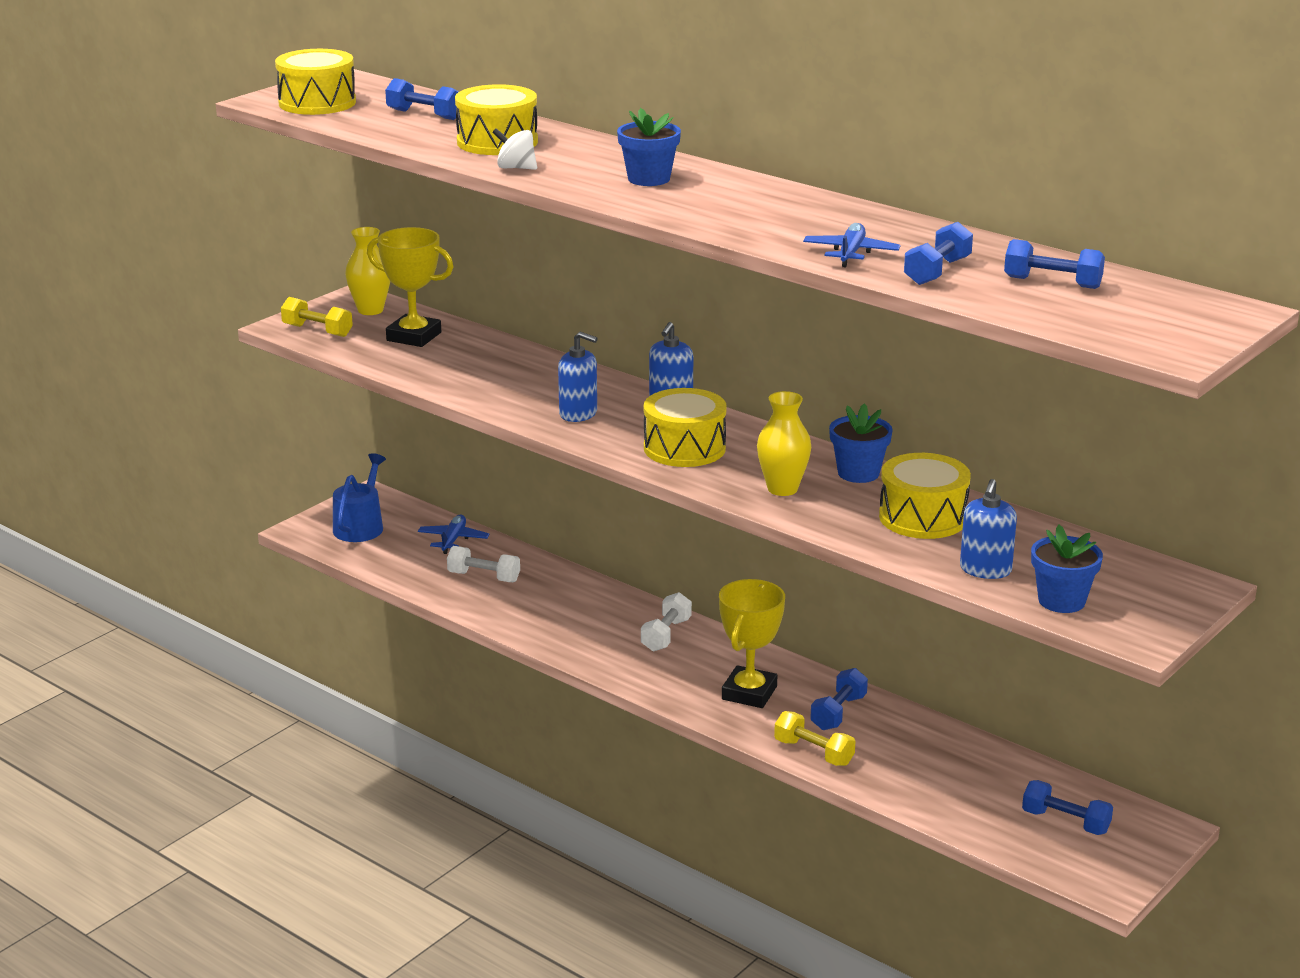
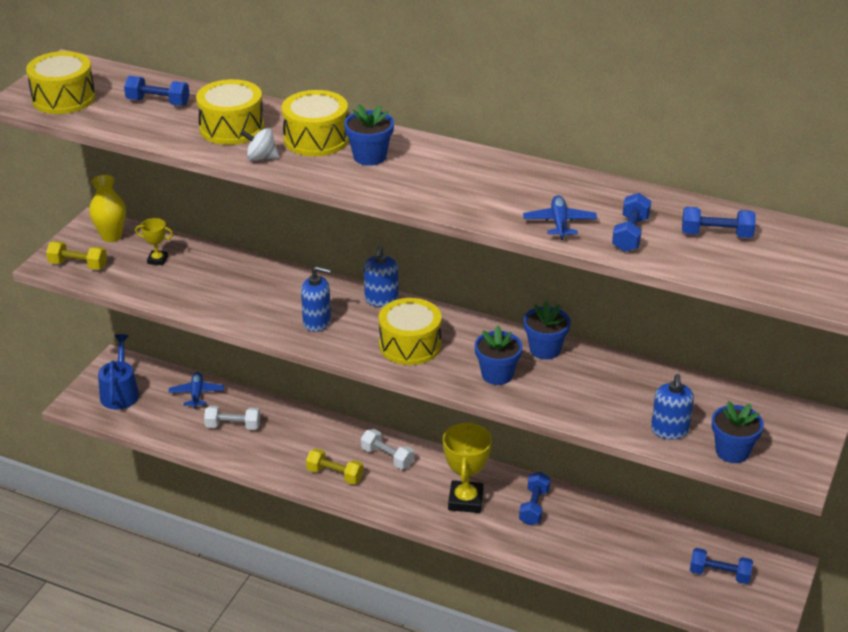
camera: 15 degrees left, 10 degrees up
(414, 336) = (157, 260): yellow trophy -> yellow trophy, size x0.51
(666, 635) = (387, 457): white dumbbell -> white dumbbell turned 60 degrees counterclockwise
(782, 489) = (497, 375): yellow vase -> blue flower pot
(814, 752) = (529, 546): yellow dumbbell -> yellow dumbbell (335, 474)
(923, 517) = (607, 386): yellow drum -> yellow drum (316, 139)

